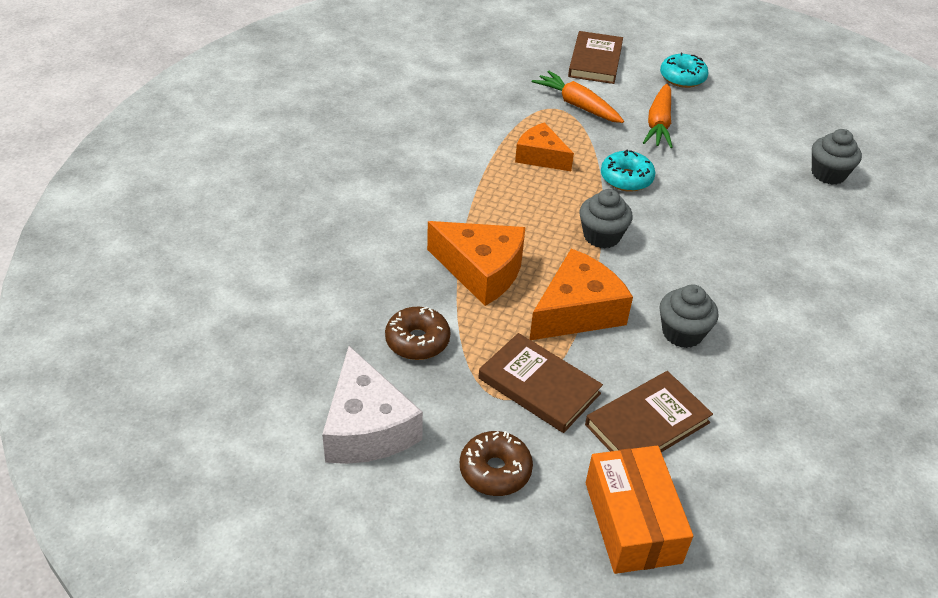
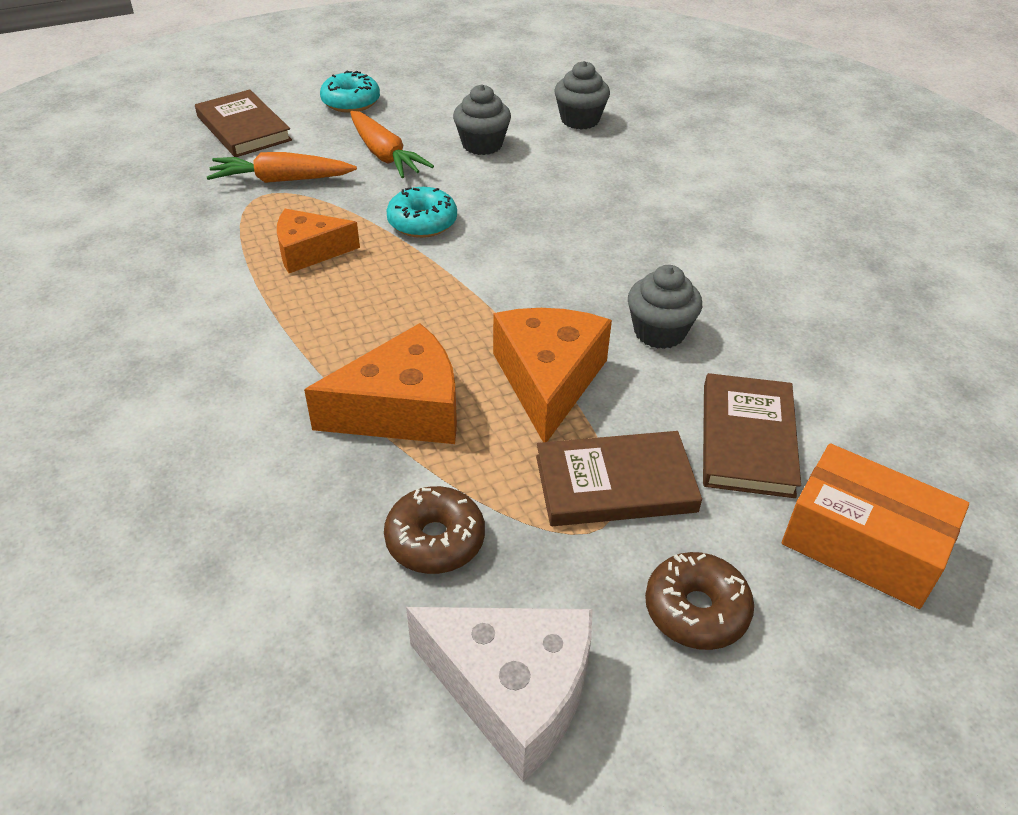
camera: 45 degrees left, 0 degrees up
(601, 236) = (472, 291): grey cupcake -> grey cupcake (482, 145)

